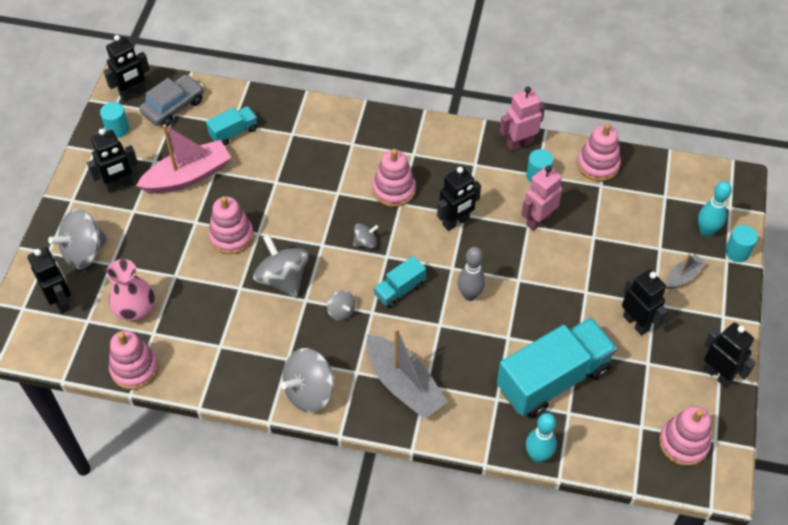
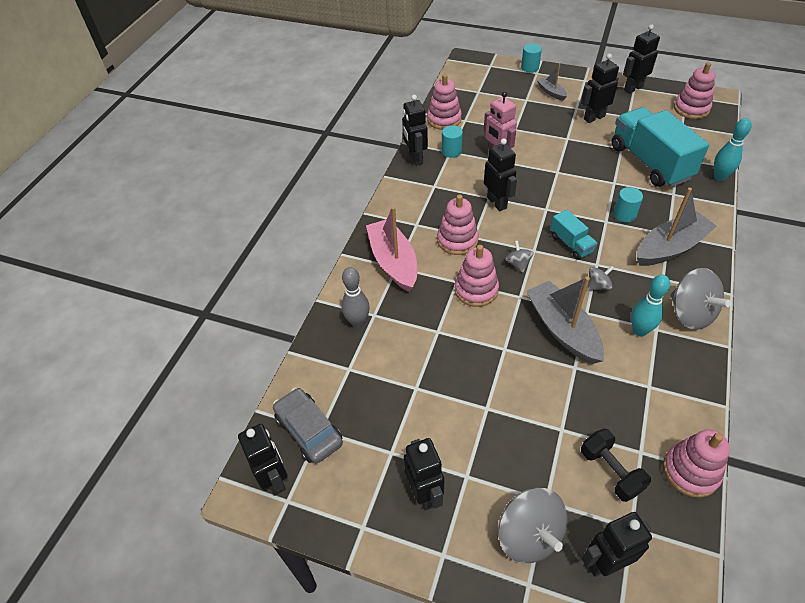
camera: 80 degrees left, 5 degrees down
(117, 129) = (331, 498): turquoise cylinder -> turquoise cylinder (624, 214)
(135, 309) = (610, 471): pink vase -> black dumbbell
(188, 176) = (420, 415): pink boat -> pink boat (393, 262)
(231, 236) = (508, 373): pink stacking toy -> pink stacking toy (476, 290)
(233, 132) = (362, 368): turquoise truck -> none
(283, 279) = (562, 329): grey spinning top -> grey boat
(470, 295) = (574, 200): grey bowling pin -> grey bowling pin (357, 322)
(519, 143) = (415, 158): pink robot -> black robot
(706, 231) = (511, 78): turquoise bowling pin -> turquoise bowling pin (639, 330)

